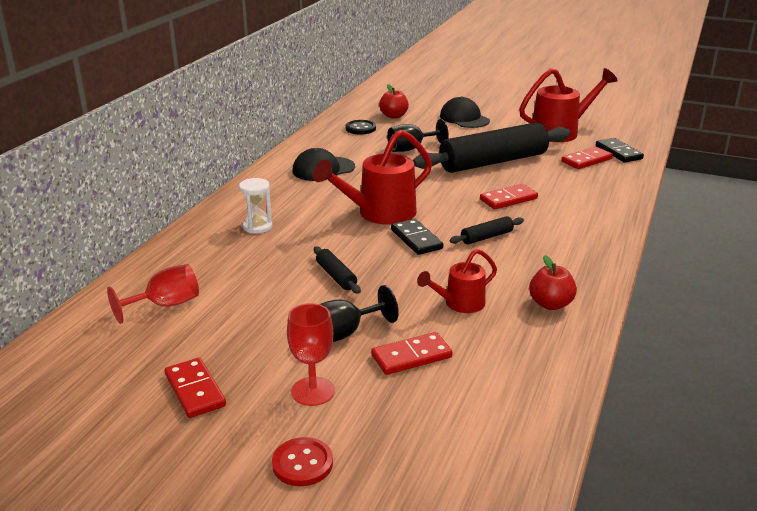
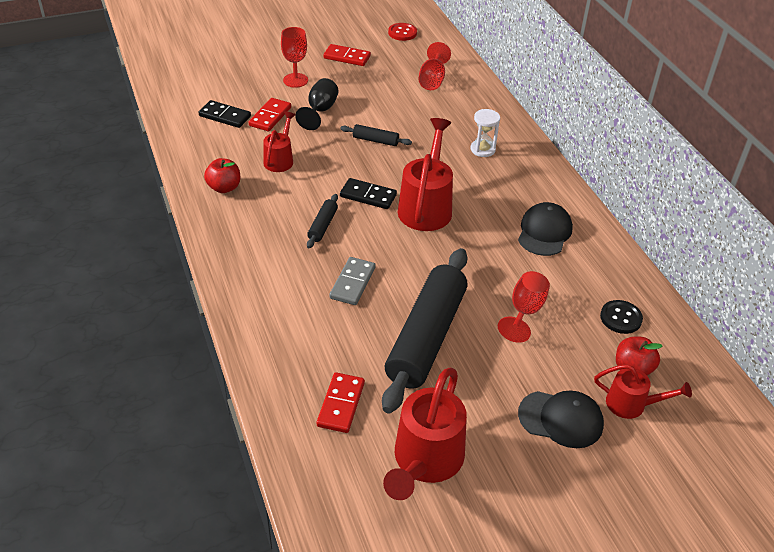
camera: 135 degrees right, 15 degrees up
(302, 463) = (261, 56): red button -> red button (402, 33)
(411, 149) = (524, 311): black goblet -> red goblet
(418, 110) = (632, 405): none -> red watering can
(508, 199) = (352, 283): red domino -> grey domino
(618, 152) = (320, 450): black domino -> black domino (225, 116)

